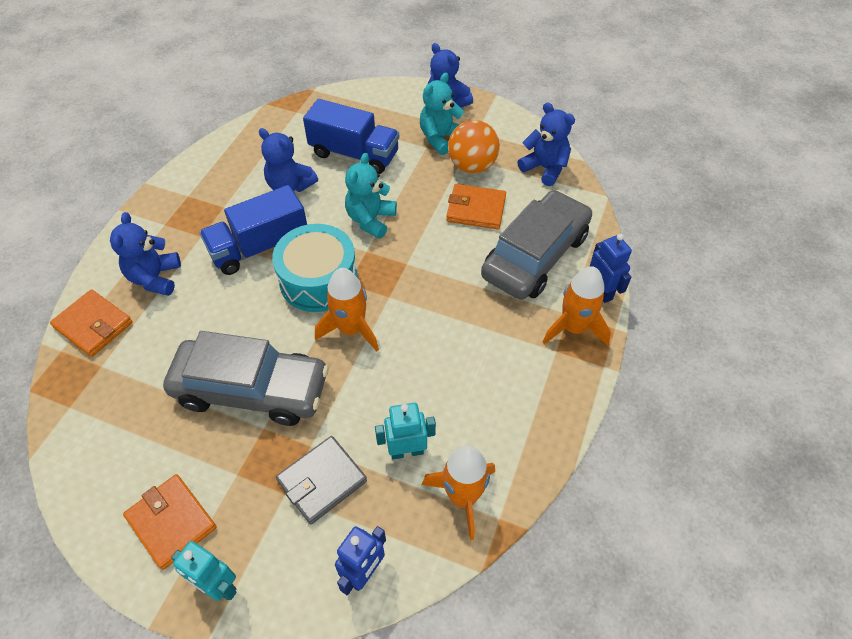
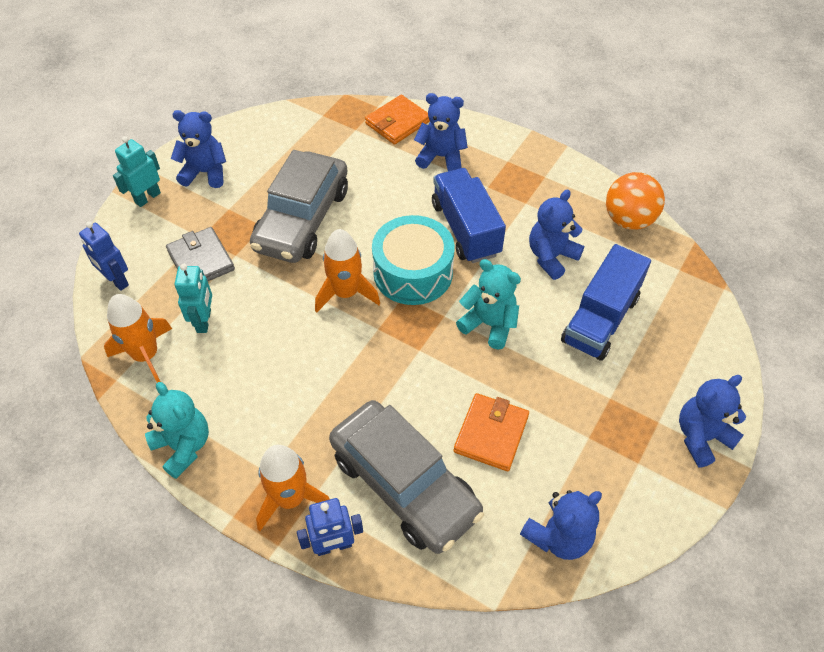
camera: 100 degrees right, 0 degrees up
(171, 522) = (205, 173): orange wallet -> blue teddy bear
(440, 138) = (626, 416): turquoise teddy bear -> turquoise teddy bear (183, 446)
(472, 166) = (570, 444): orange ball -> orange ball (628, 220)

